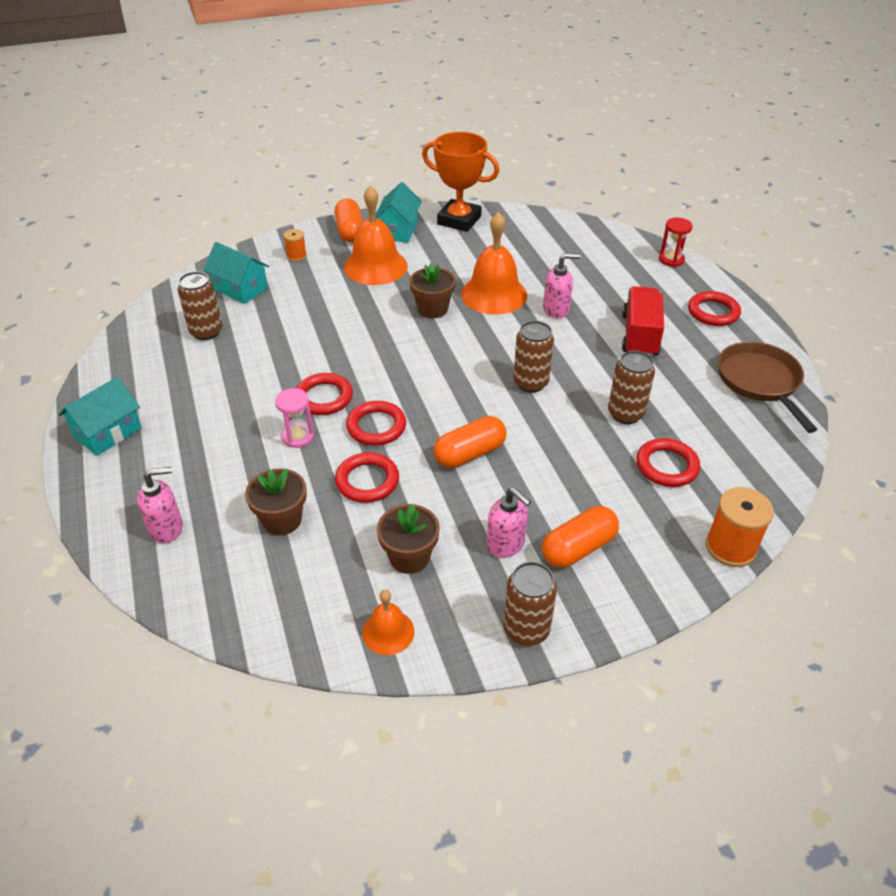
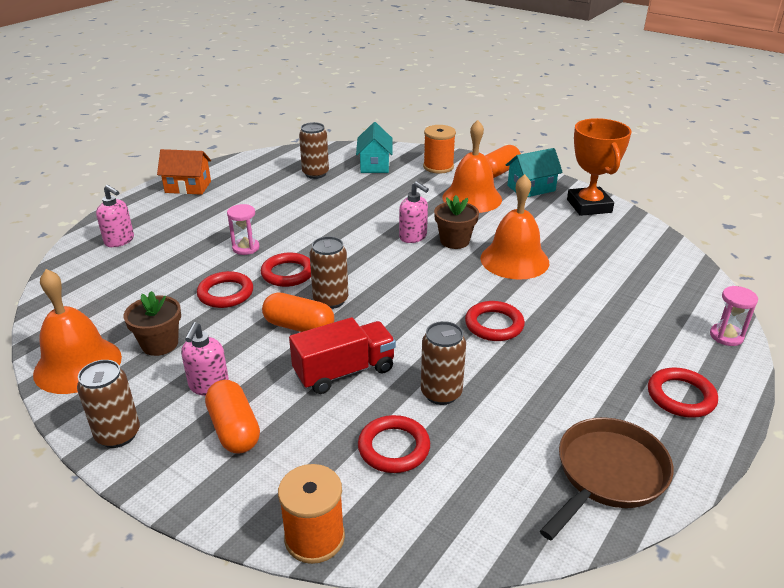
camera: 55 degrees right, 10 degrees down
(108, 432) = (188, 187): turquoise house -> orange house
(282, 520) = (158, 276): brown flower pot -> none
(296, 256) = (438, 167): orange spool -> orange spool, size x1.76
(324, 397) = (297, 240): red ring -> red ring (494, 325)
(388, 632) = (78, 365): orange bell -> orange bell, size x1.89
(530, 383) = (420, 323): brown can -> brown can (330, 300)
(556, 310) = (540, 298): pink soap dispenser -> pink soap dispenser (413, 237)
(578, 548) = (234, 429): orange capsule -> orange capsule turned 45 degrees clockwise
(639, 335) = (570, 360): red truck -> red truck (344, 371)
(671, 260) = (726, 336): red hourglass -> pink hourglass

